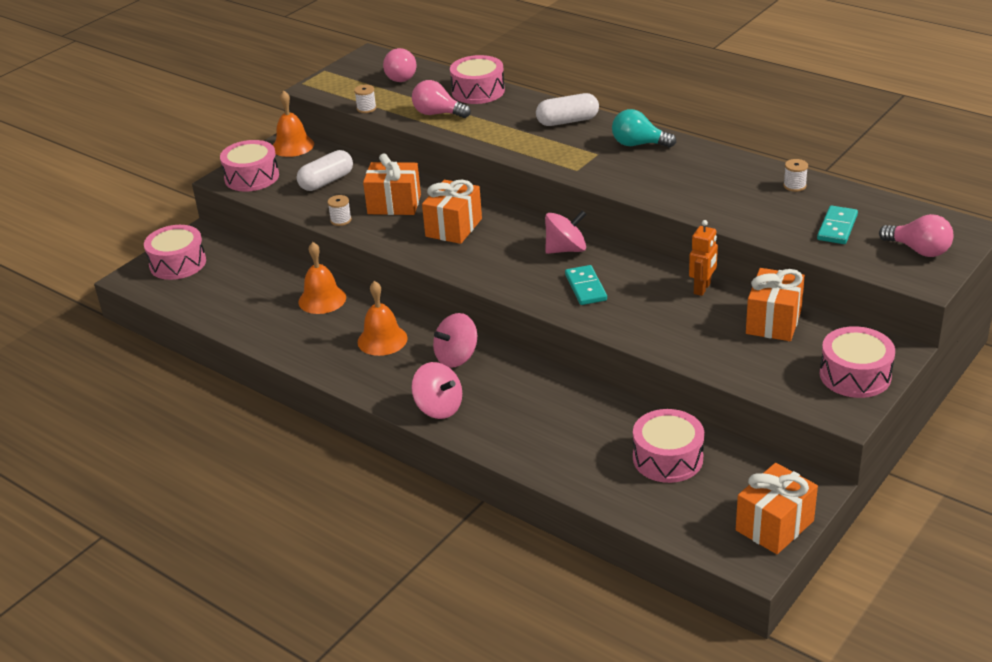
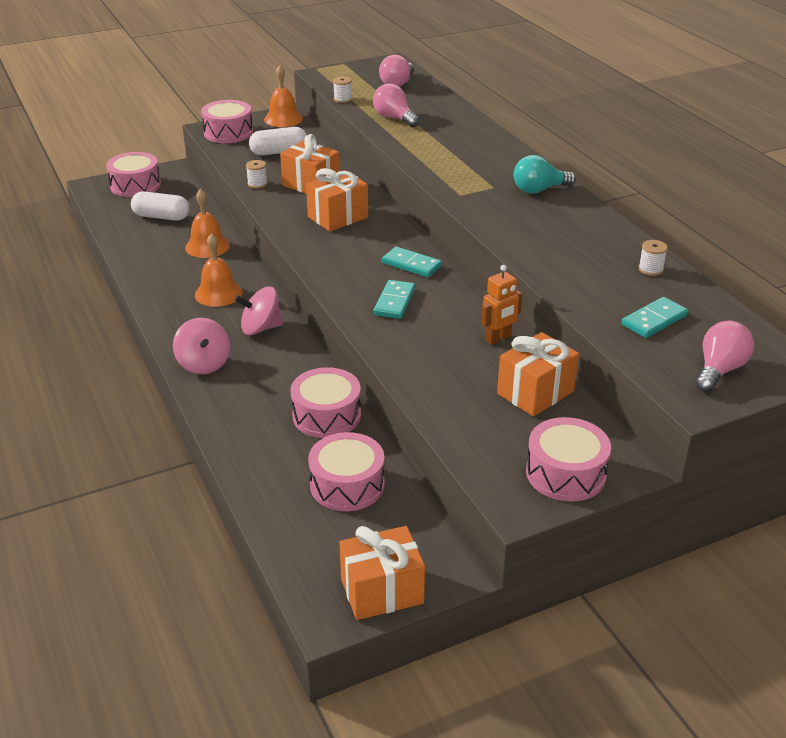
camera: 25 degrees right, 0 degrees up
(478, 91) = (447, 110): pink drum -> pink drum (326, 415)
(566, 249) = (411, 265): pink spinning top -> turquoise domino
(567, 121) = (496, 154): white capsule -> white capsule (161, 217)
(638, 144) = (539, 190): turquoise light bulb -> turquoise light bulb turned 60 degrees counterclockwise
(919, 250) = (719, 370): pink light bulb -> pink light bulb turned 120 degrees counterclockwise

